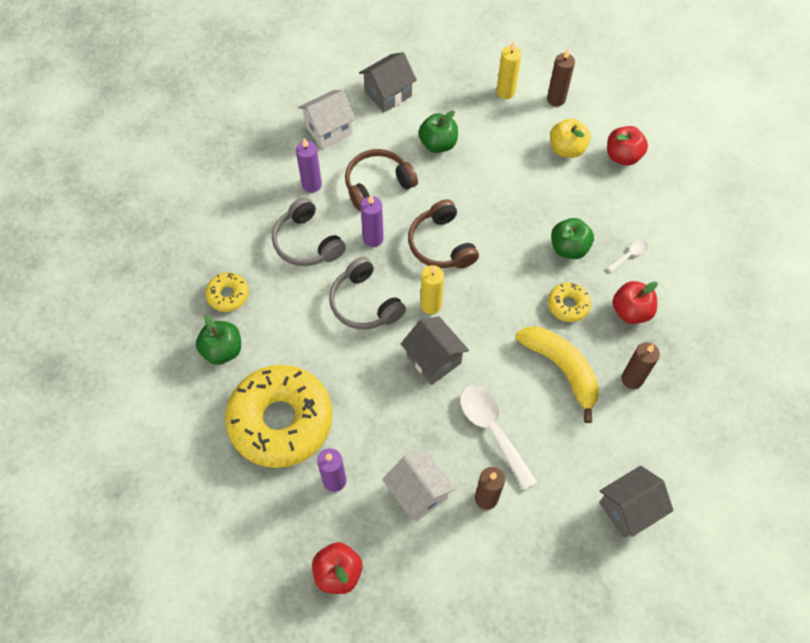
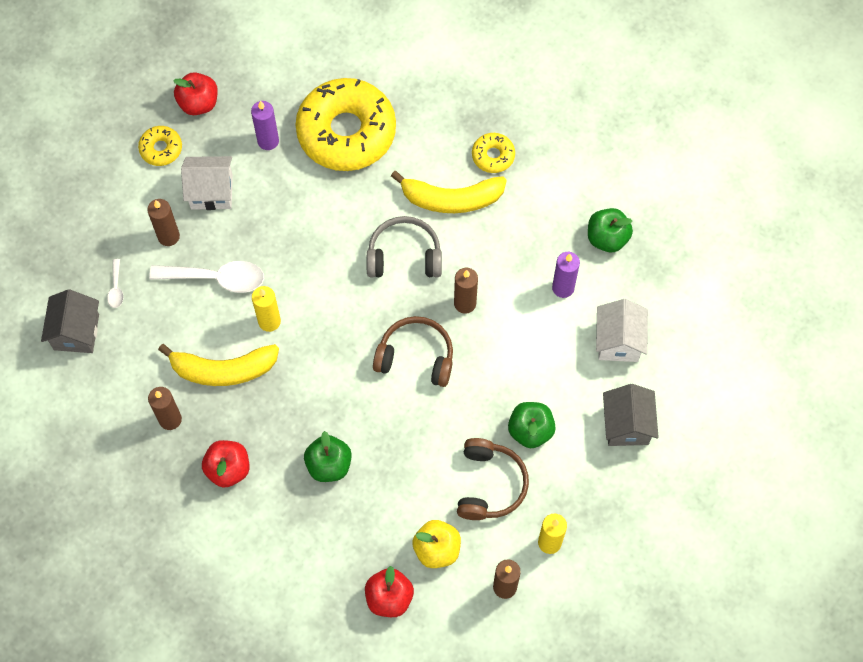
camera: 125 degrees right, 5 degrees up
(222, 350) = (442, 124): green apple -> green apple (607, 238)
(289, 301) = (451, 199): none -> yellow banana
(307, 242) = (501, 247): grey headphones -> none
(373, 238) = (465, 303): purple candle -> brown candle
(377, 184) = (521, 345): brown headphones -> brown headphones (489, 484)
(431, 305) = (362, 307): yellow candle -> yellow candle (269, 321)
(433, 359) = (311, 275): grey house -> none
(568, 305) = (275, 420): yellow donut -> yellow donut (161, 149)
(629, 255) = (281, 513): white spoon -> white spoon (116, 288)

